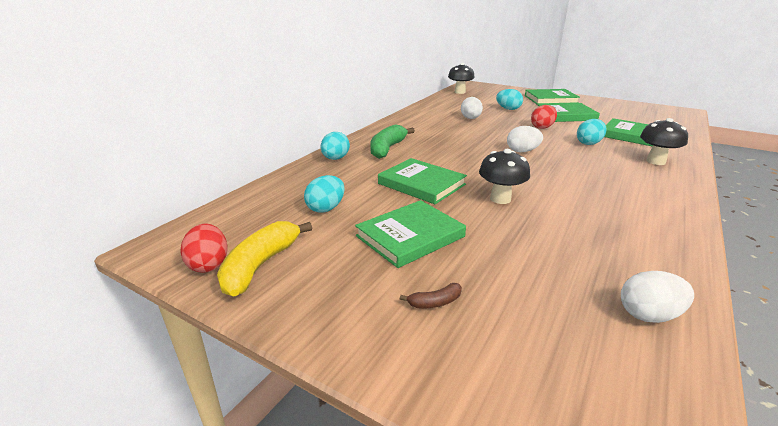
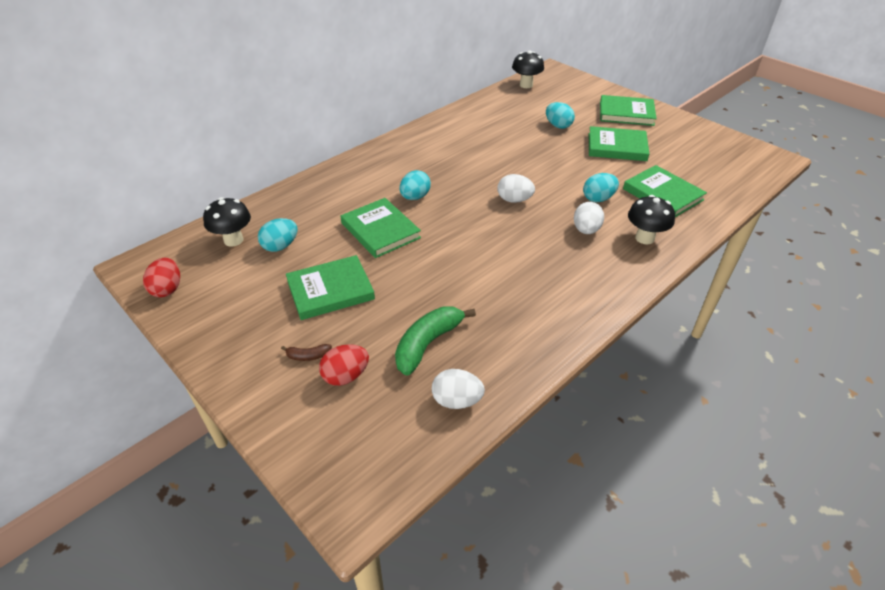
camera: 15 degrees right, 15 degrees up
(260, 265) = (203, 297): yellow banana -> none
(335, 159) = (322, 182): turquoise egg -> turquoise egg (415, 197)
(387, 148) = (380, 175): green banana -> green banana (428, 343)
(470, 118) = (501, 138): white egg -> white egg (586, 230)
(500, 199) = (439, 262): black mushroom -> black mushroom (233, 240)
(542, 127) = (569, 164): red egg -> red egg (346, 376)

